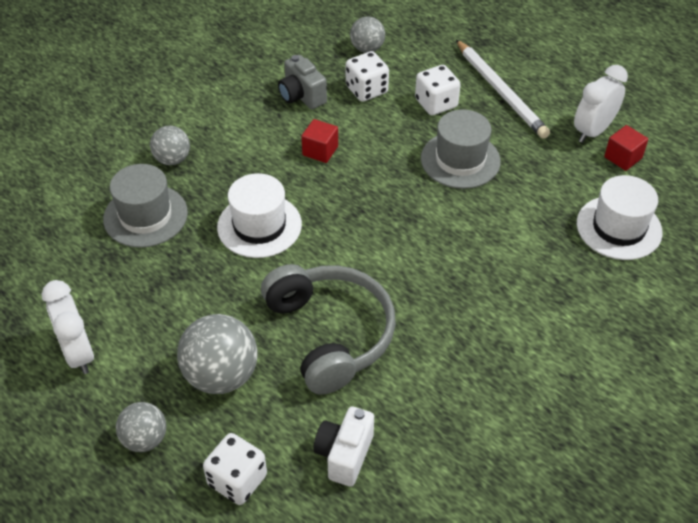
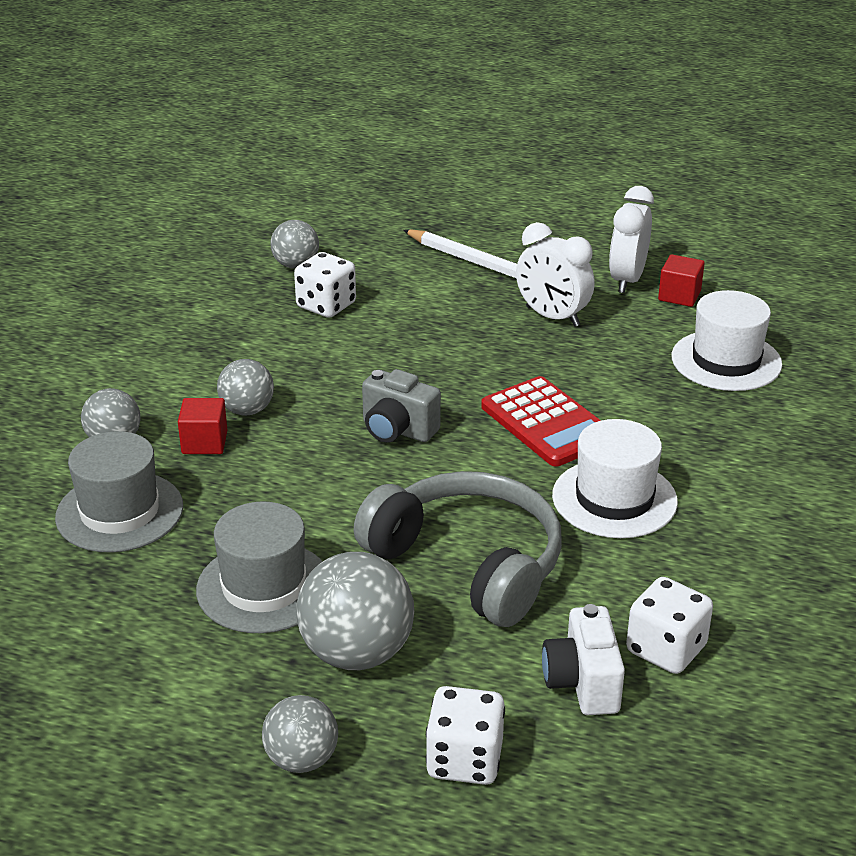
camera: 25 degrees left, 15 degrees down
(78, 353) = (131, 694): white clock -> white clock (552, 317)
(259, 225) = (289, 478): white hat -> white hat (614, 498)
(265, 162) = (247, 410): none -> grey ball
(301, 96) = (245, 332): grey camera -> grey camera (397, 430)
(320, 151) = (312, 380): red cube -> red cube (204, 442)
(436, 103) = (423, 298): white dice -> white dice (666, 649)
(454, 239) = (547, 423): none -> red calculator
(460, 160) = (495, 345): grey hat -> grey hat (264, 587)

